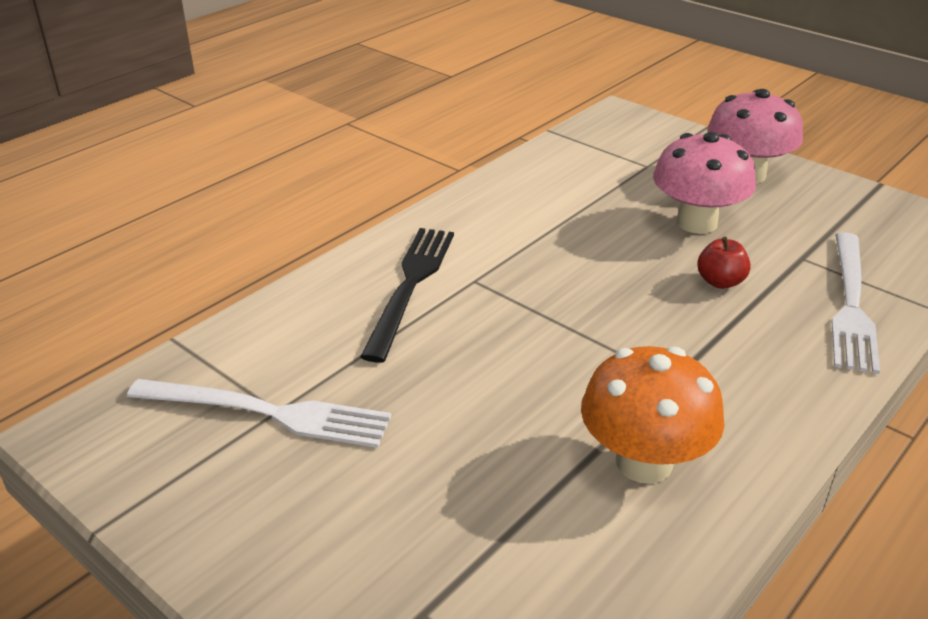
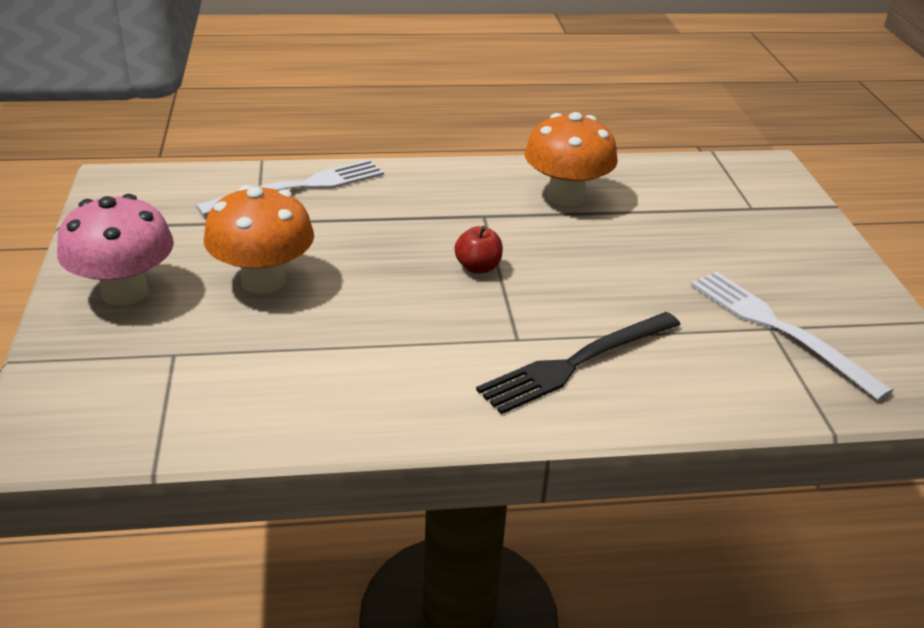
camera: 140 degrees left, 0 degrees up
(696, 222) = (263, 281): pink mushroom -> orange mushroom
(720, 282) = (344, 238): red apple -> red apple (478, 267)

